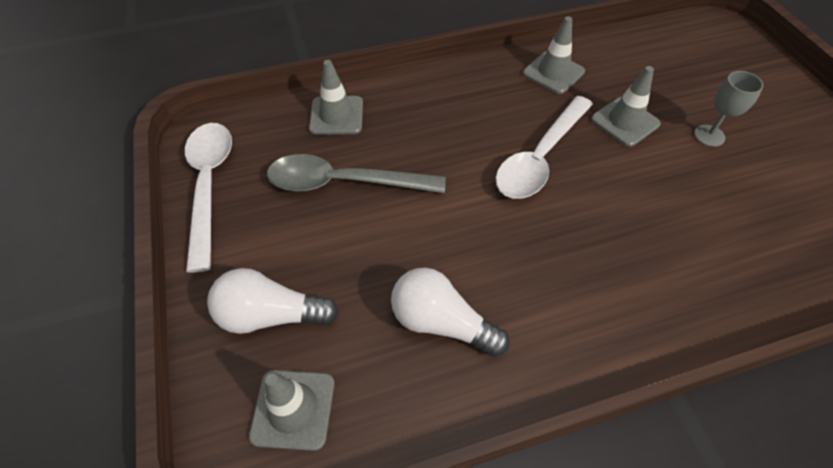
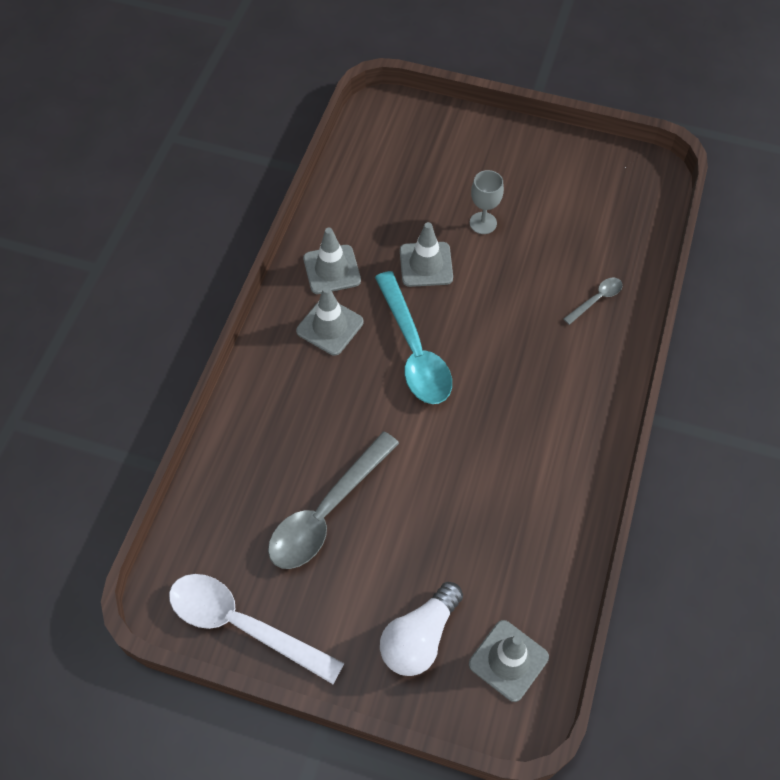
camera: 55 degrees left, 5 degrees up
(336, 116) = (240, 472): grey traffic cone -> grey traffic cone (330, 326)
(441, 322) = (508, 521): white light bulb -> none
(540, 157) = (414, 350): white spoon -> turquoise spoon
(745, 263) = (596, 299): none -> grey spoon

